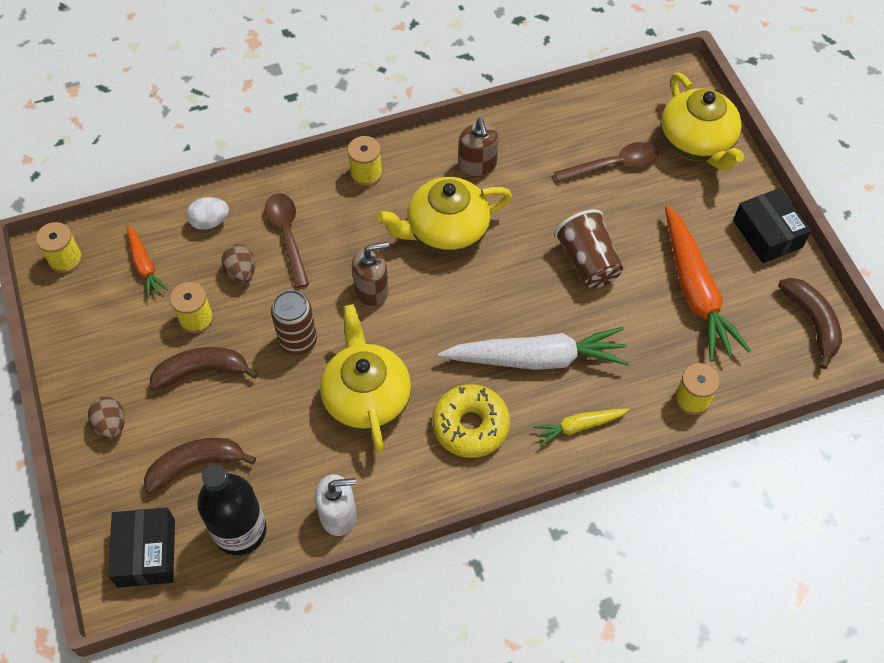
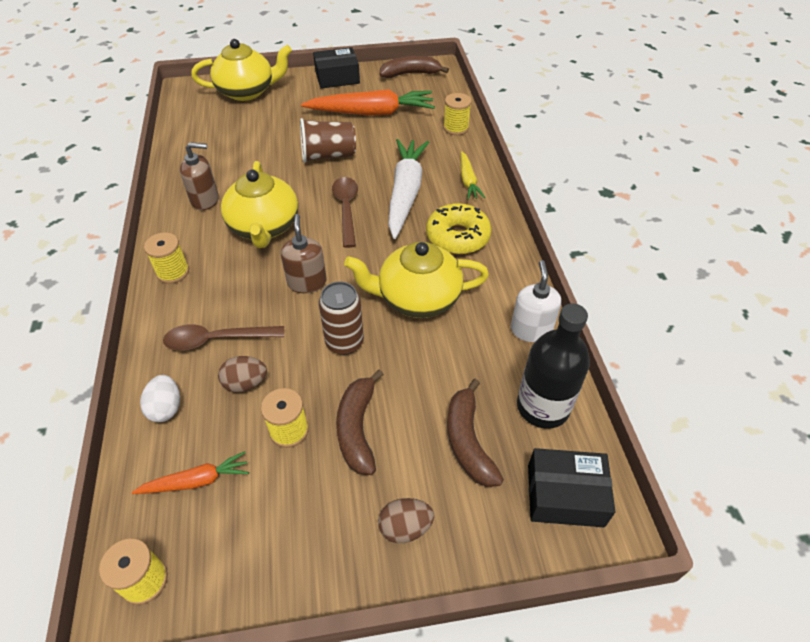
camera: 80 degrees left, 10 degrees down
(614, 164) = (245, 130): brown spoon -> brown spoon (346, 209)

